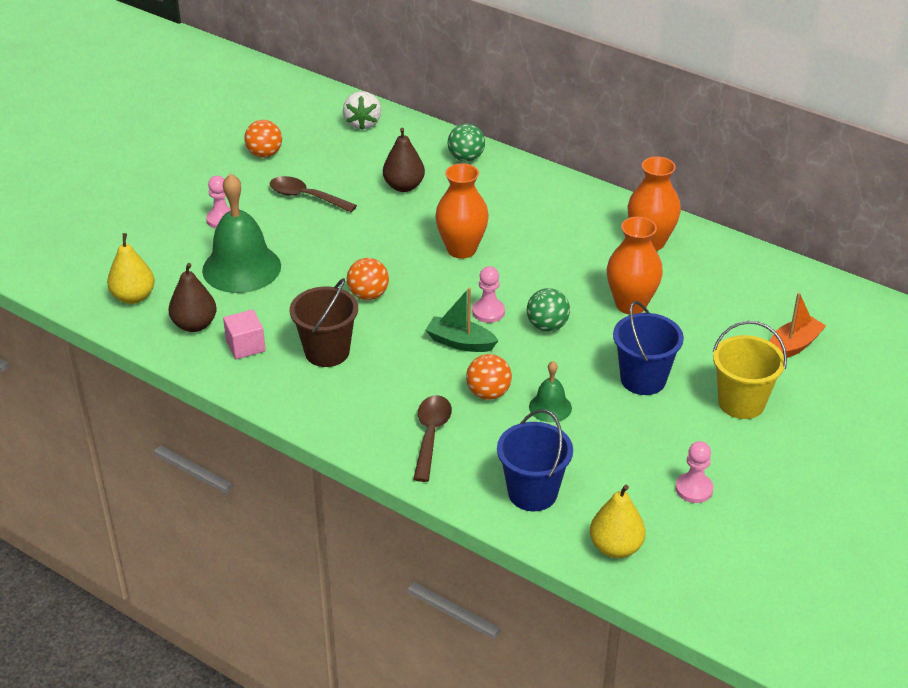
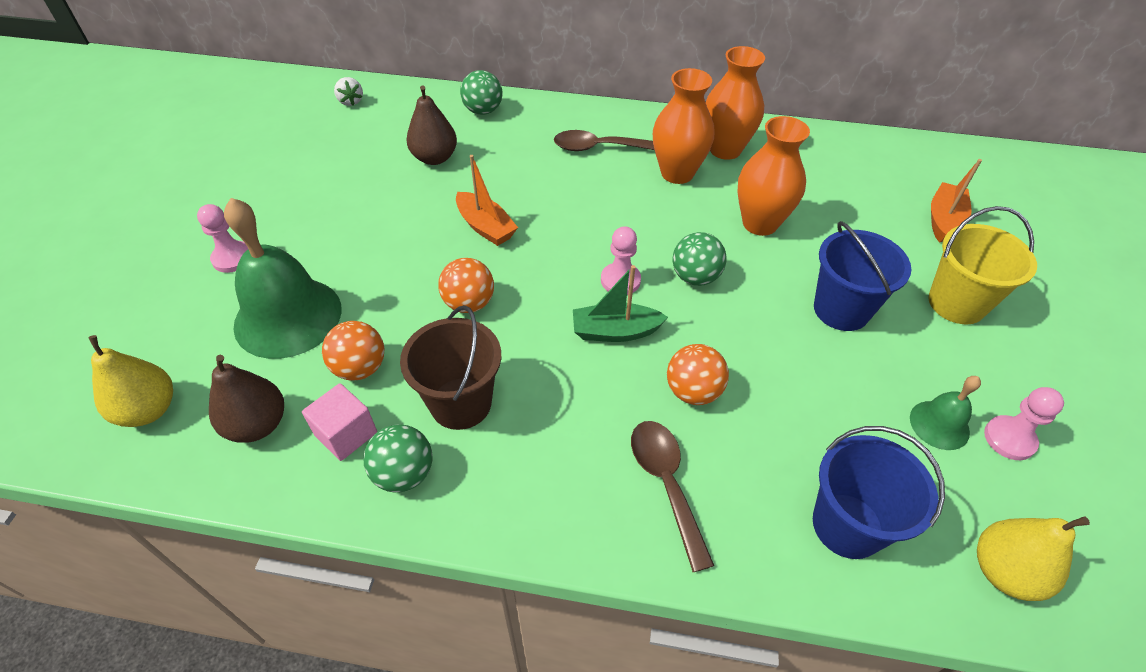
camera: 25 degrees left, 10 degrees up
(264, 154) = (252, 162): orange ball -> orange ball (360, 368)
(270, 378) = (404, 474): none -> green ball
(306, 197) = (327, 200): brown spoon -> brown spoon (598, 148)
(363, 123) = (351, 101): white strawberry -> white strawberry, size x0.63
(412, 248) = (485, 227): none -> orange boat
(461, 249) = (542, 213): orange vase -> orange vase (677, 173)
(550, 407) = (774, 384): green bell -> green bell (939, 425)

